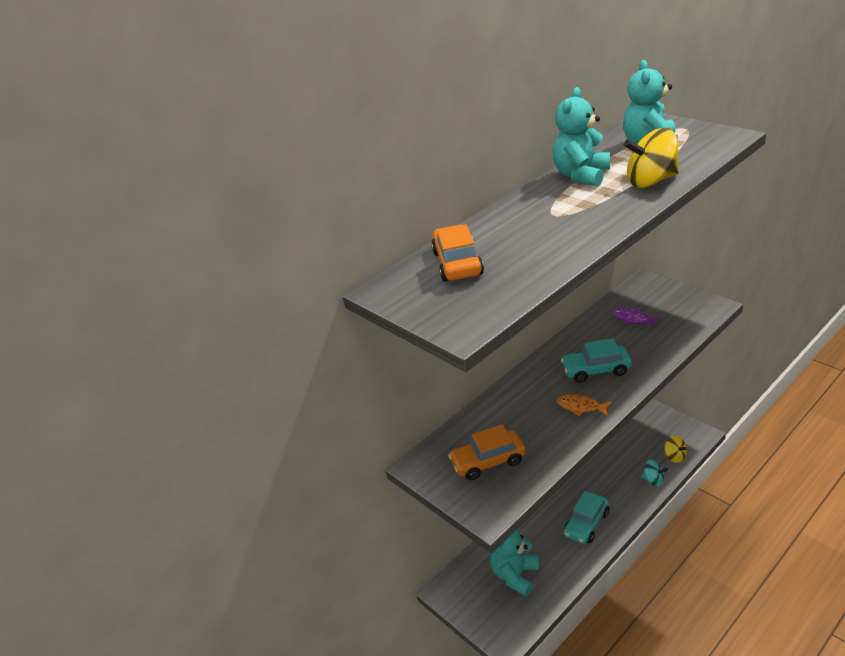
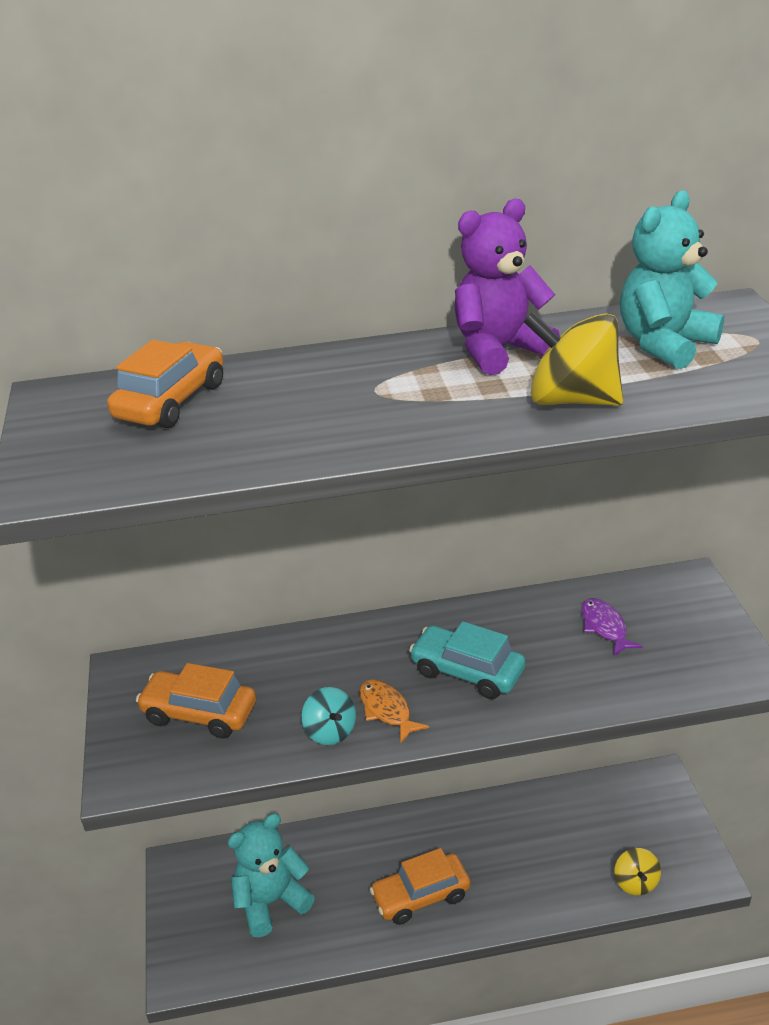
camera: 30 degrees right, 0 degrees up
(581, 175) = (499, 350): turquoise teddy bear -> purple teddy bear
(586, 524) = (421, 896): turquoise car -> orange car
(653, 480) = (569, 896): turquoise spinning top -> turquoise spinning top (330, 731)

